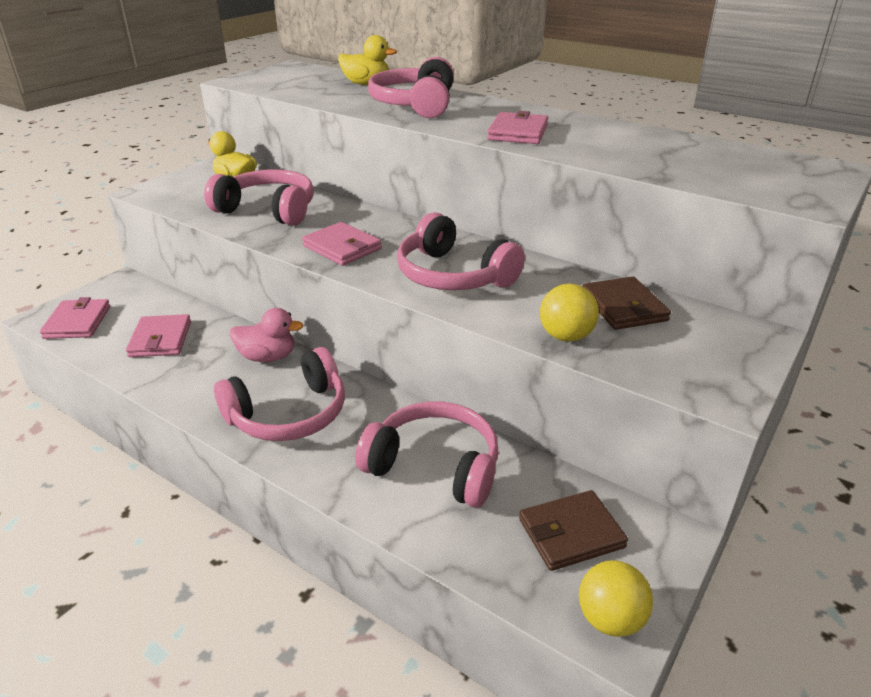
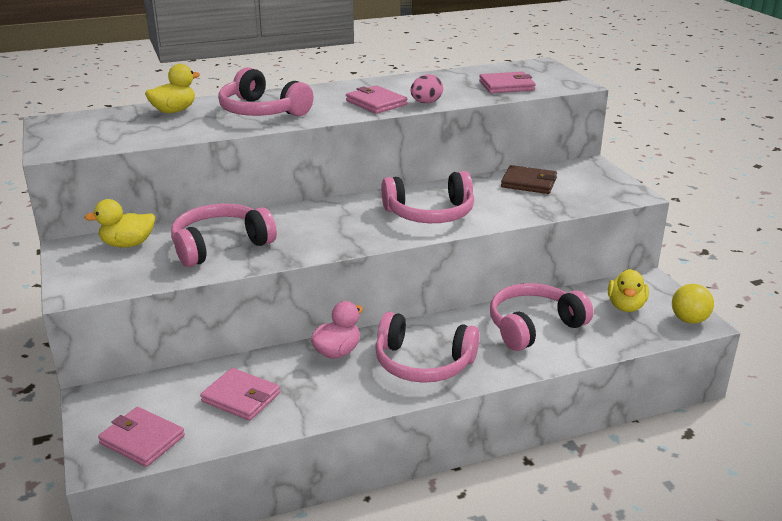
camera: 55 degrees left, 5 degrees down
(289, 414) = (423, 363): pink headphones -> pink headphones turned 105 degrees clockwise
(342, 247) = (335, 236): pink wallet -> pink wallet (506, 86)
(563, 150) = (426, 103): none -> pink egg
(565, 336) = (541, 208): yellow ball -> none
(571, 533) = (626, 306): brown wallet -> yellow duck

